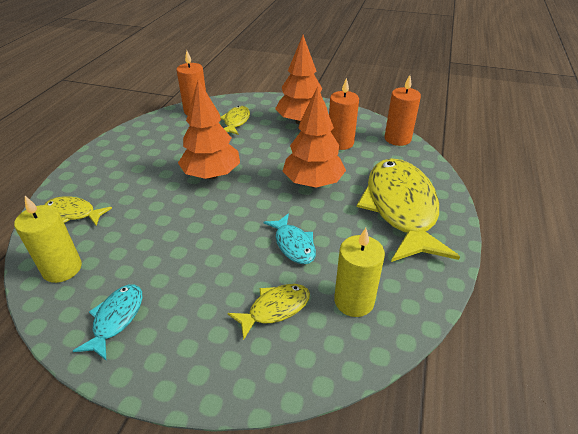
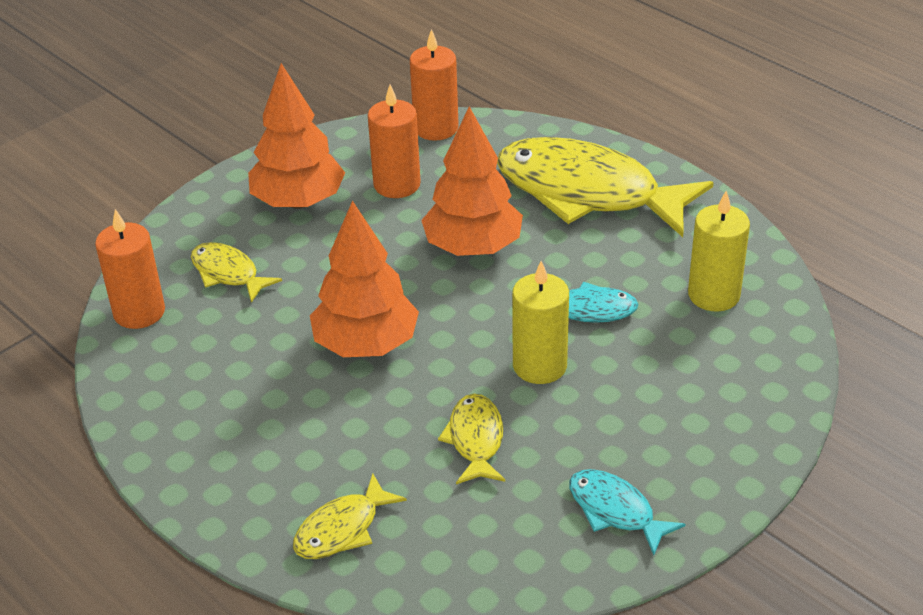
camera: 60 degrees left, 0 degrees up
(62, 269) = (476, 557): yellow candle -> yellow candle (539, 366)
(275, 309) = (686, 362): yellow fish -> yellow fish (475, 439)

